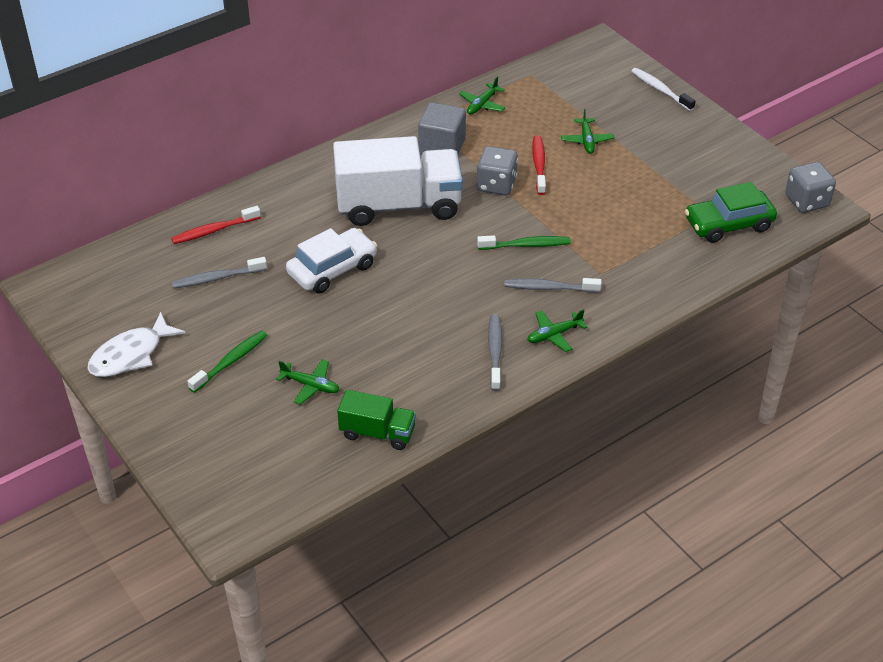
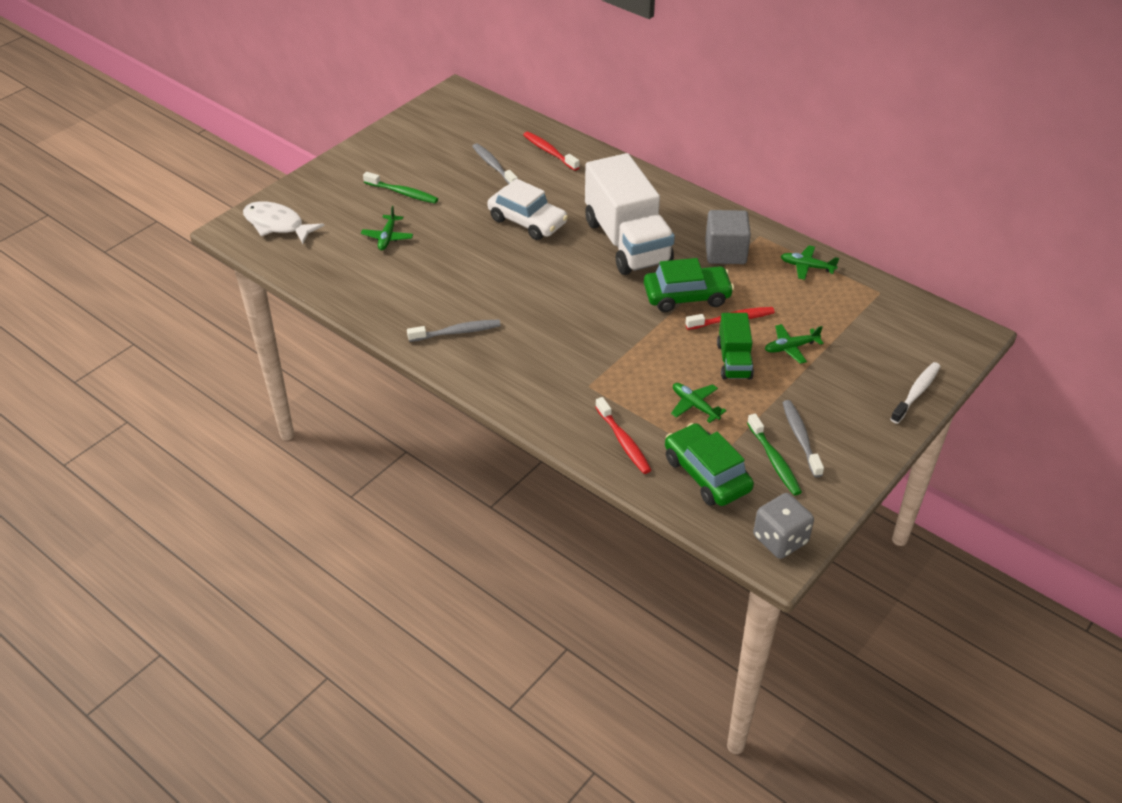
camera: 75 degrees right, 0 degrees up
(130, 355) = (396, 146): white fish -> white fish (277, 224)
(377, 433) = (344, 282): green truck -> green truck (734, 361)
(496, 185) = (687, 296): grey dice -> green car
(526, 245) = (607, 329): green toothbrush -> green toothbrush (774, 461)
(549, 288) = (553, 353): grey toothbrush -> grey toothbrush (800, 437)
(554, 335) = (490, 366): green plane -> green plane (694, 405)
(679, 265) = (623, 442): none -> red toothbrush

